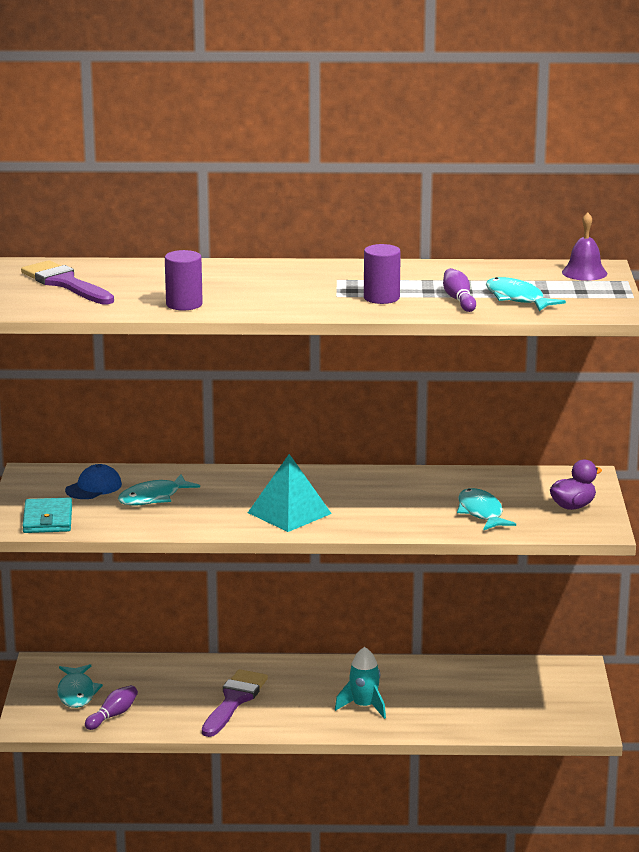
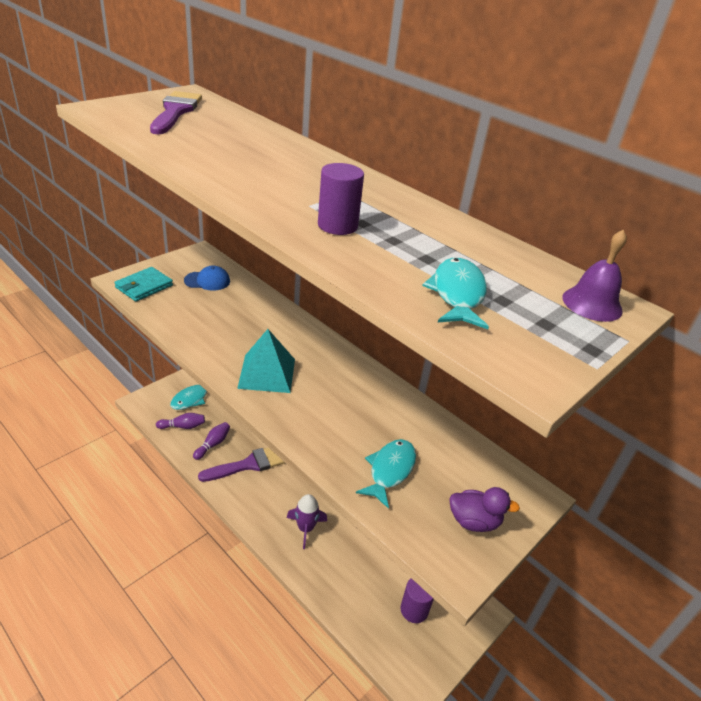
camera: 40 degrees right, 15 degrees up
(153, 498) = (220, 308): turquoise fish -> none
(184, 304) = (192, 156): purple cylinder -> purple cylinder (414, 610)
(364, 706) = (305, 528): turquoise rocket -> purple rocket
(459, 300) = (398, 264): purple bowling pin -> purple bowling pin (213, 444)

